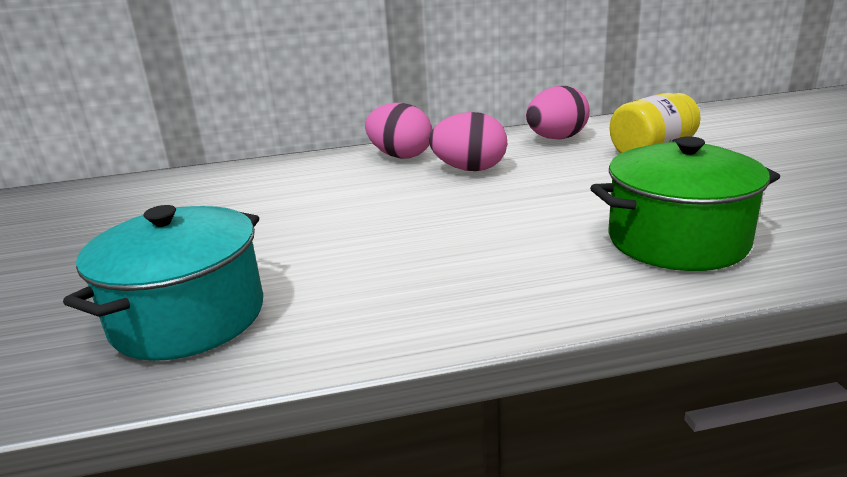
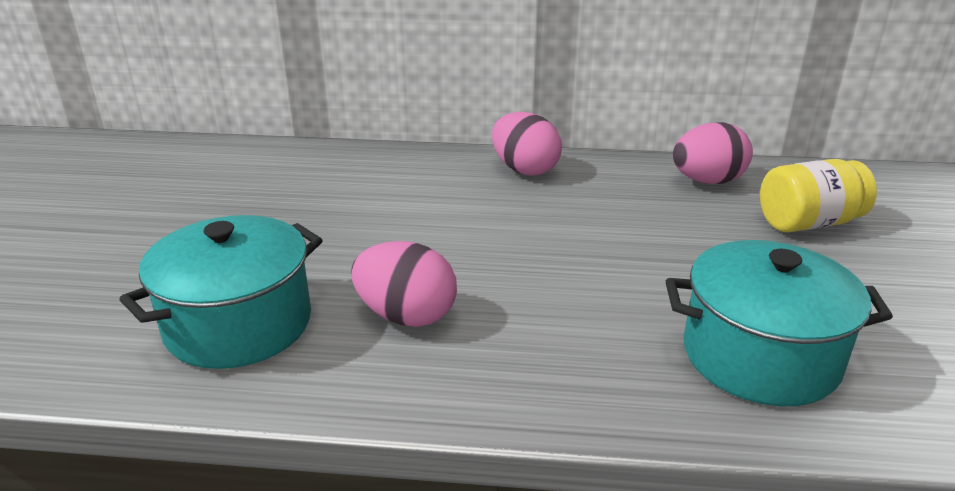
camera: 15 degrees right, 5 degrees up
(470, 169) = (588, 204): pink egg -> pink egg (406, 316)
(677, 240) = (760, 356): green pot -> turquoise pot

